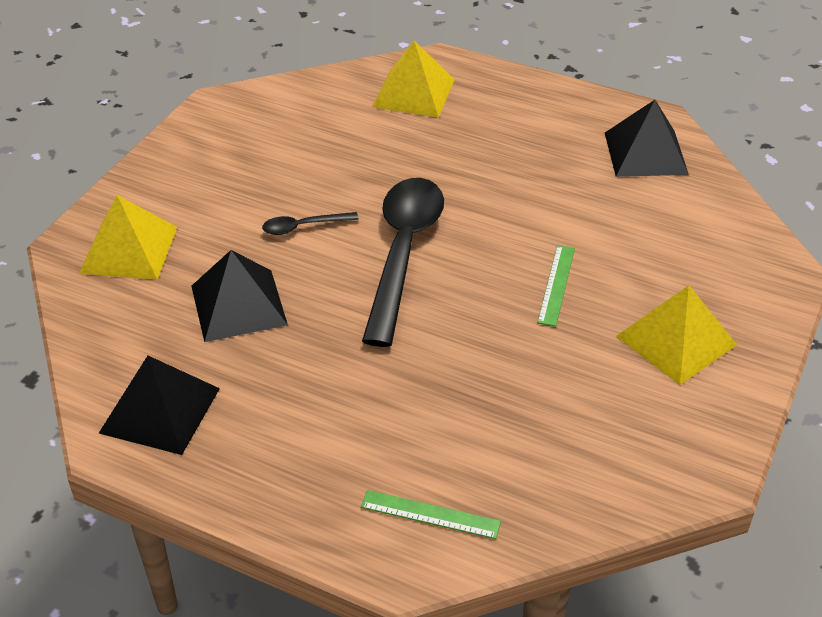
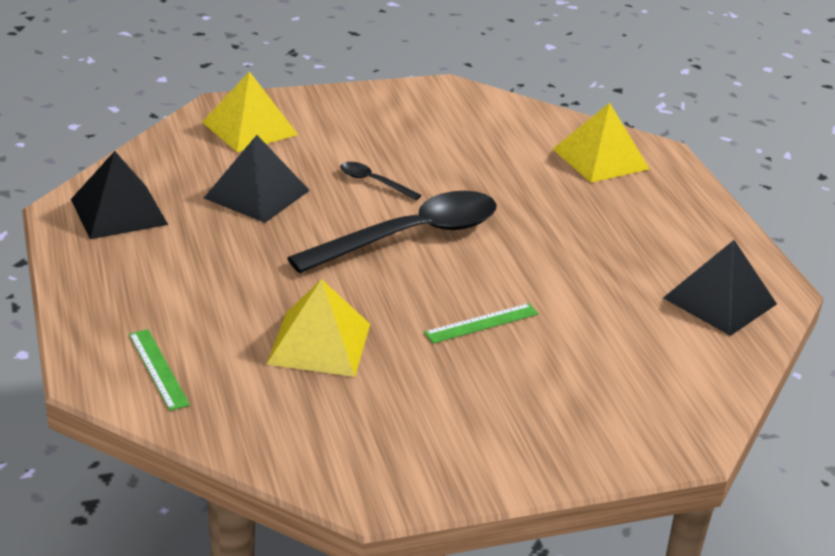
camera: 45 degrees right, 10 degrees down
(676, 340) = (505, 414): yellow pyramid -> yellow pyramid (319, 343)

